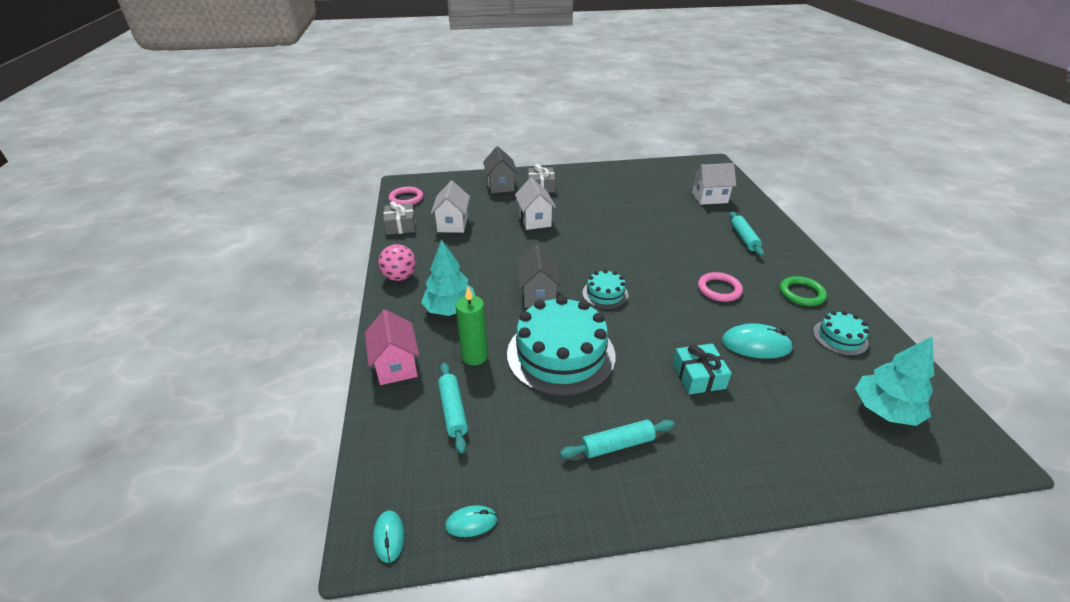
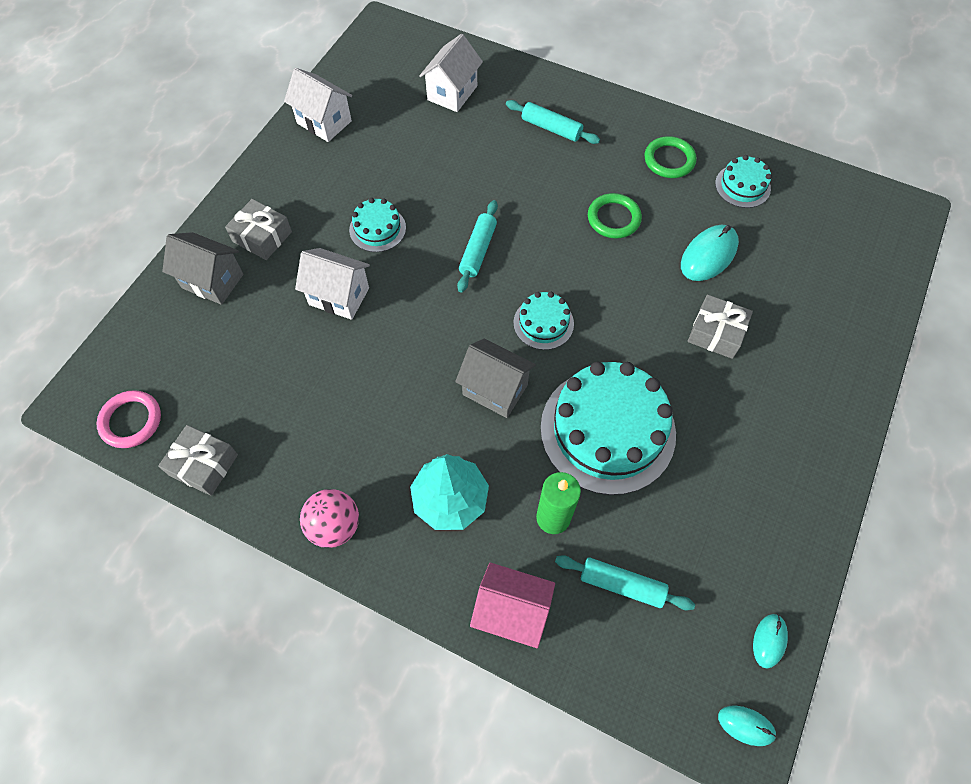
camera: 55 degrees left, 25 degrees up
(453, 224) = (260, 396): white house -> white house (324, 122)
(590, 213) = (377, 229): none -> turquoise cake
(617, 445) = (754, 460): turquoise rolling pin -> turquoise rolling pin (478, 251)
(698, 376) = (716, 333): turquoise gift -> grey gift
(719, 289) = (613, 218): pink ring -> green ring
(885, 410) = (835, 233): turquoise tree -> none

